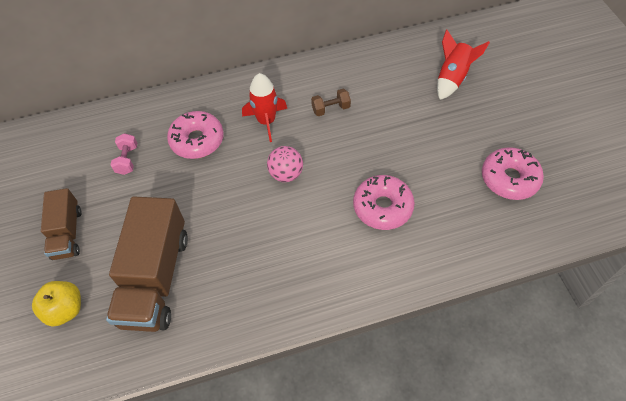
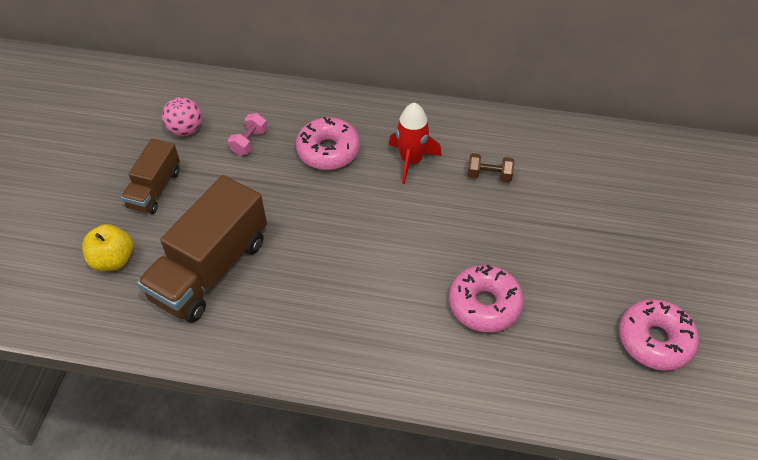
camera: 25 degrees right, 5 degrees down
(286, 174) = (400, 224): pink ball -> pink ball (186, 130)
(452, 78) = (653, 198): red rocket -> none

